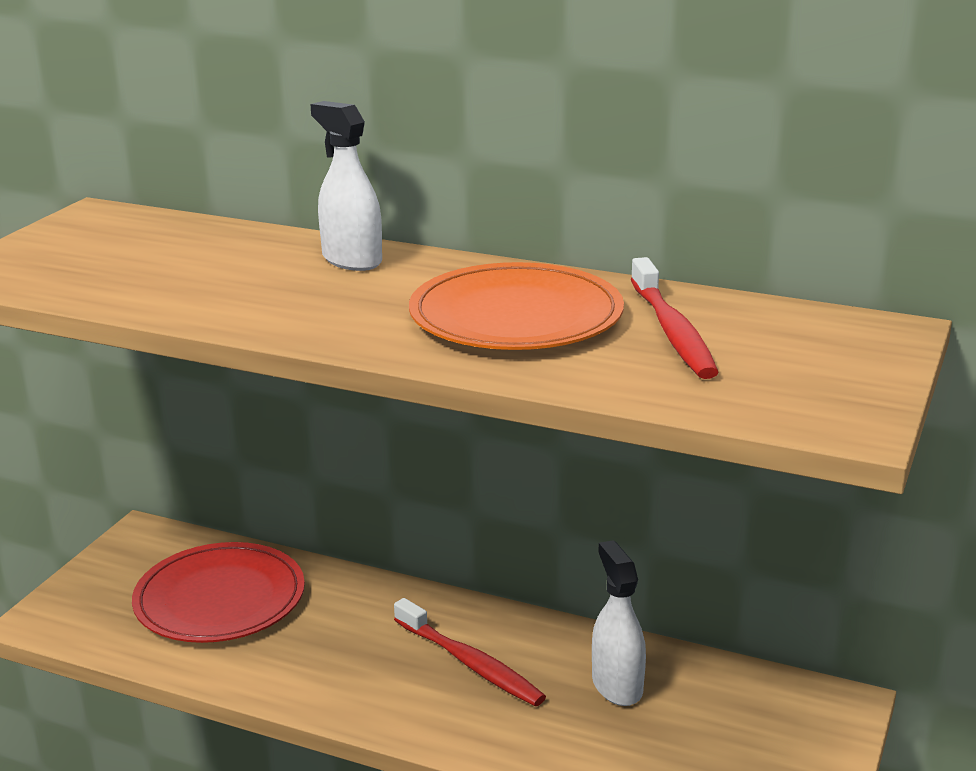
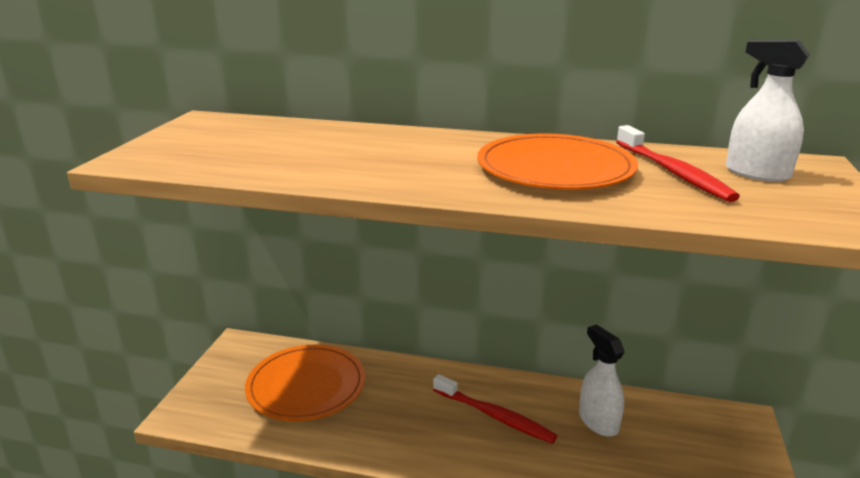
camera: 10 degrees left, 0 degrees up
(220, 599) = (306, 386): red plate -> orange plate
(351, 260) = (409, 139): white spray bottle -> white spray bottle (756, 173)

